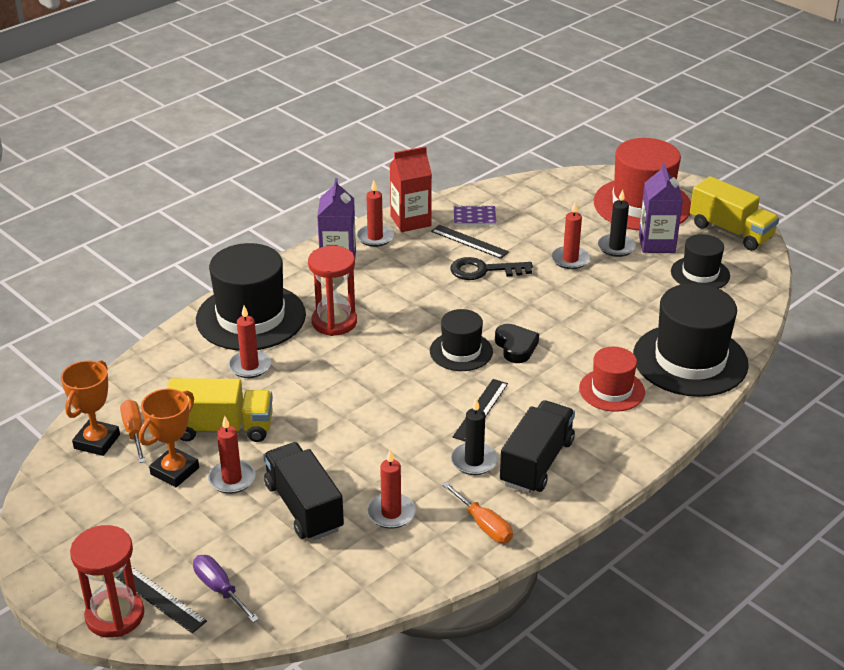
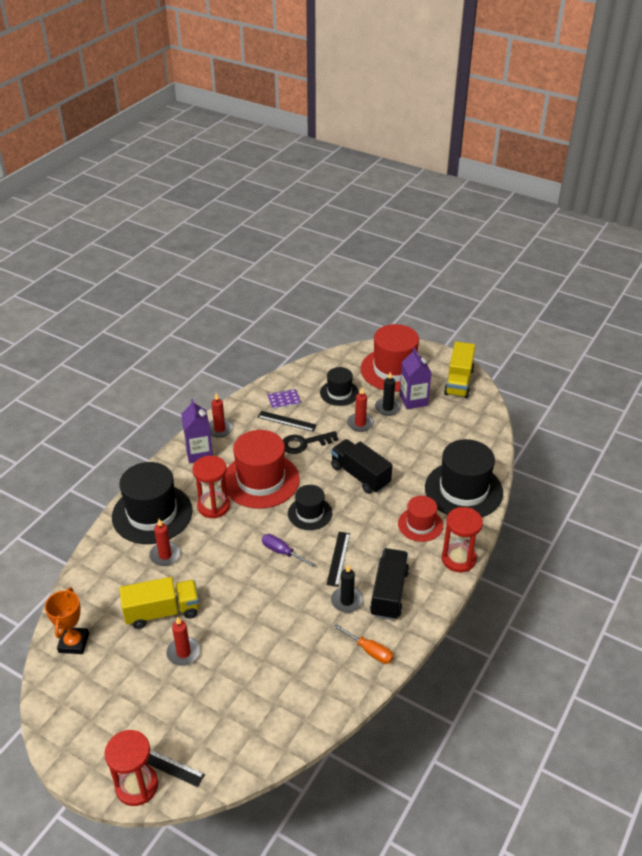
camera: 15 degrees left, 5 degrees up
(134, 432) = (99, 629): orange screwdriver -> none
(175, 471) = (140, 655): orange trophy -> none
(220, 589) = (205, 746): purple screwdriver -> purple screwdriver (282, 552)
(304, 507) = (242, 664): black truck -> black truck (360, 475)
(391, 513) = (304, 656): red candle -> none
(408, 303) = (261, 480): none -> red hat
(410, 221) = (240, 411): red carton -> none
(516, 347) = (346, 502): black heart -> none
(652, 440) = (458, 559): none -> red hourglass
(700, 274) = (449, 419): black hat -> black hat (339, 393)
(731, 231) = (458, 382): yellow truck -> yellow truck turned 75 degrees clockwise

